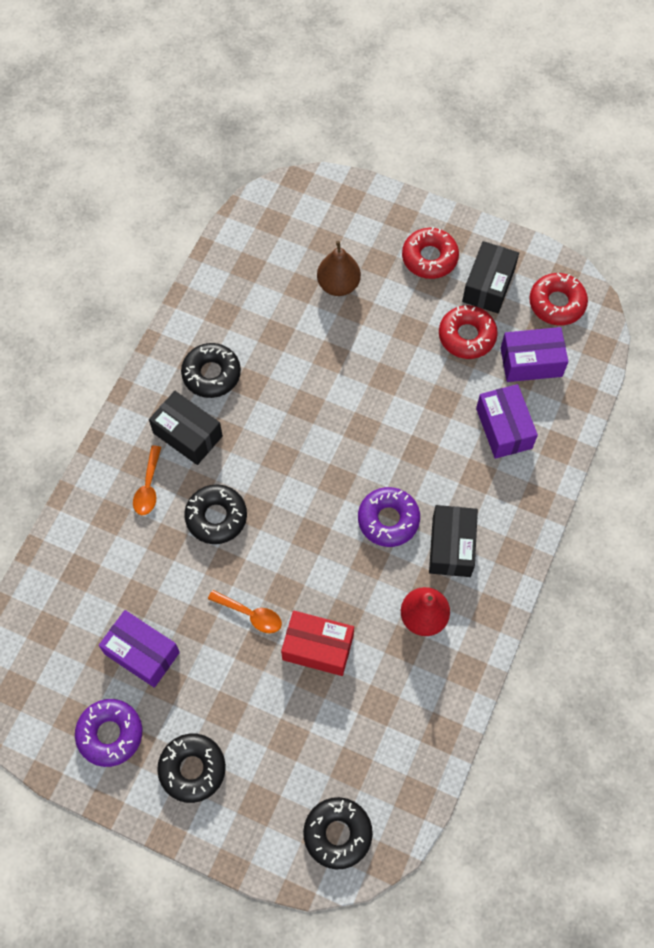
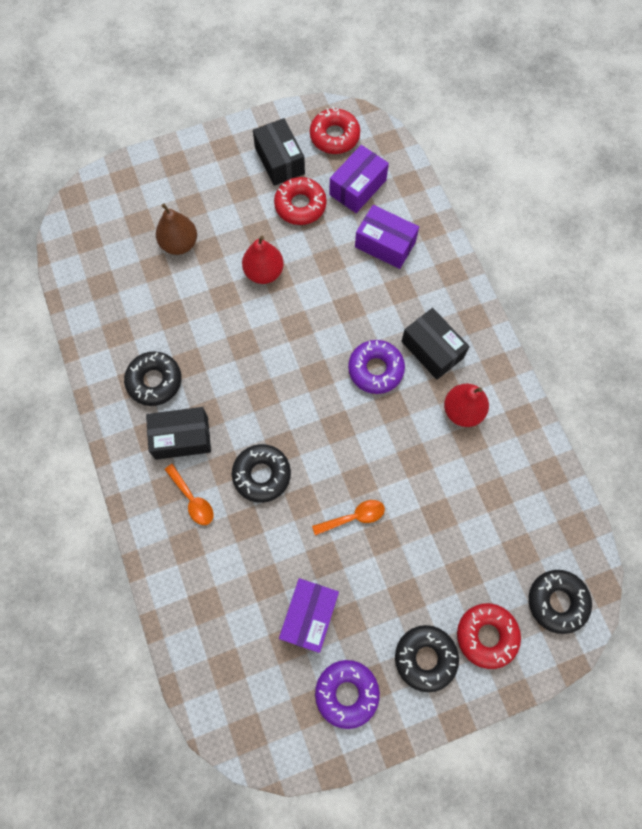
camera: 45 degrees left, 5 degrees up
(142, 653) = (309, 616): purple box -> purple box turned 60 degrees counterclockwise
(318, 647) = (419, 495): red box -> none
(380, 364) = (264, 272): none -> red pear
(429, 258) = (222, 174): red donut -> red donut (486, 635)

